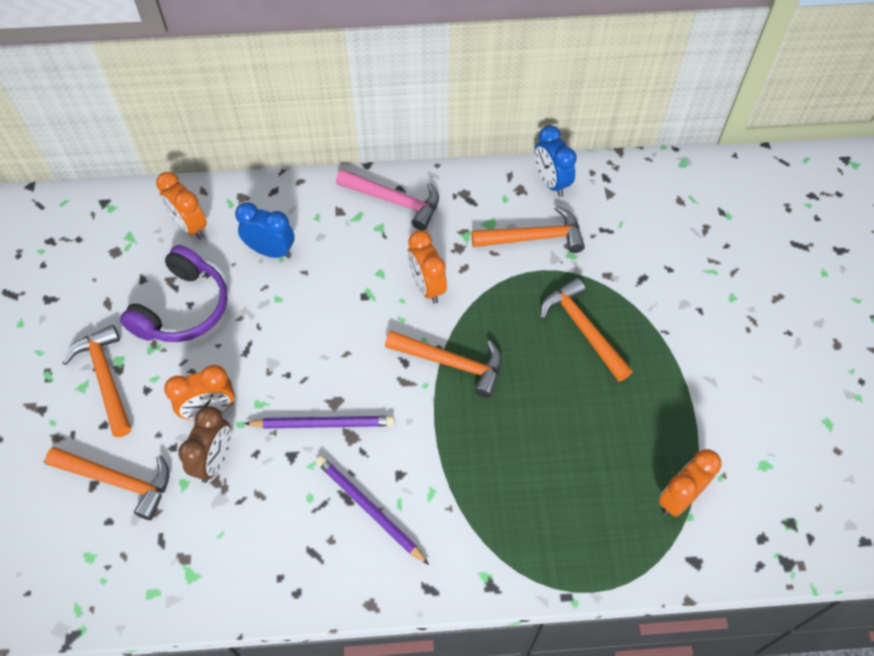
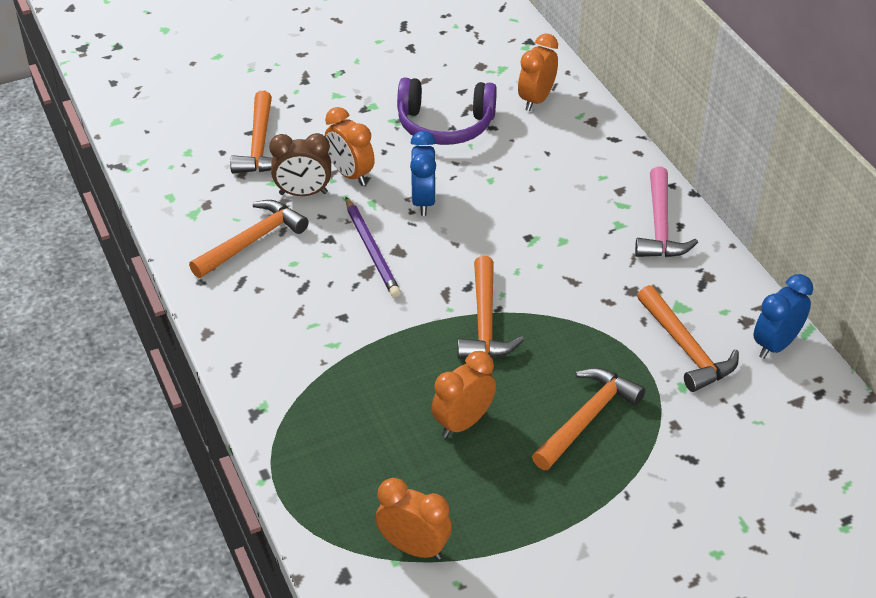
camera: 70 degrees right, 15 degrees down
(106, 378) = (351, 105): orange hammer -> orange hammer (252, 241)
(271, 251) = (541, 159): blue clock -> blue clock (423, 201)
(369, 509) = (298, 306): purple pencil -> none
(427, 287) = (567, 279): orange clock -> orange clock (463, 423)

